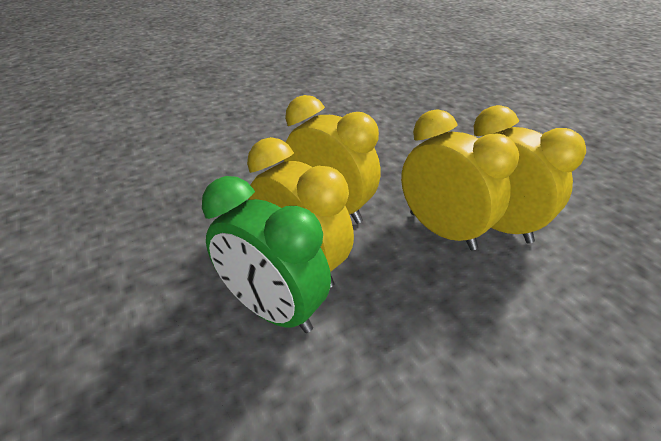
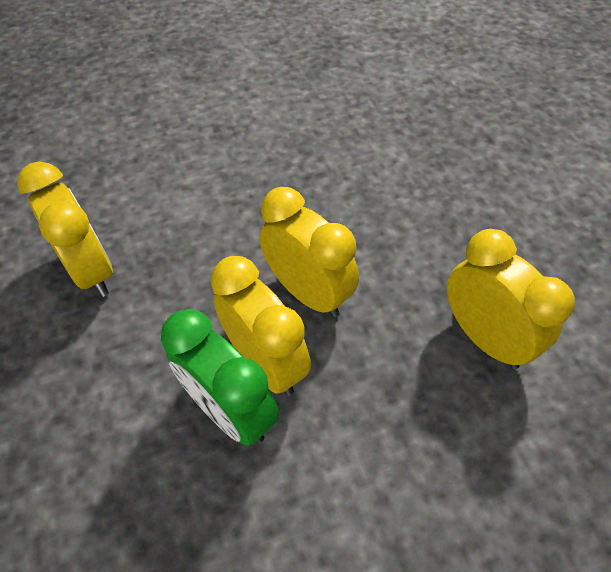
camera: 10 degrees right, 15 degrees up
(442, 230) = (422, 337): yellow clock -> yellow clock (92, 270)

